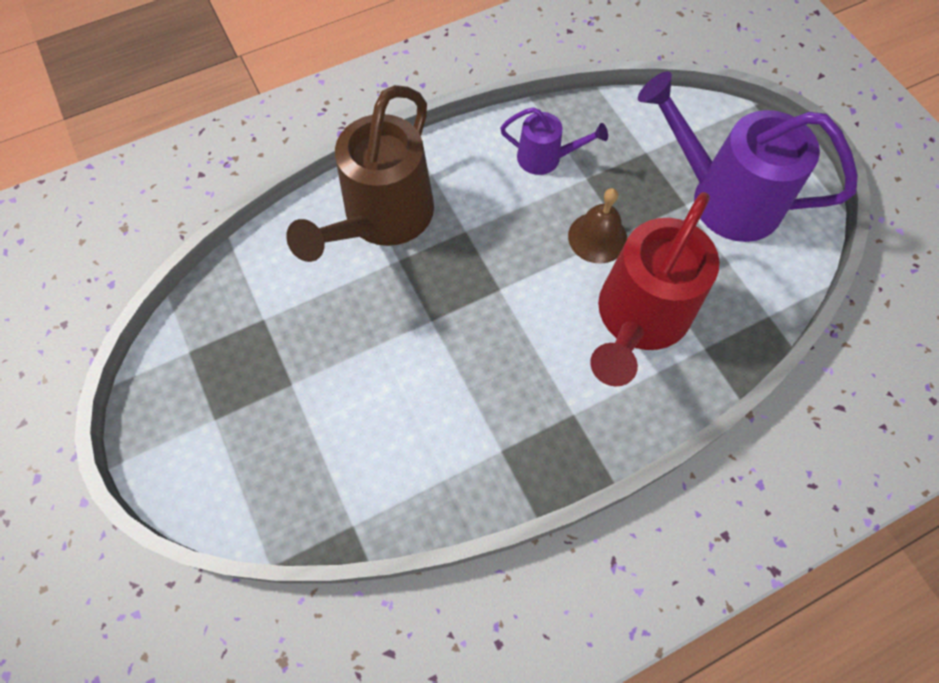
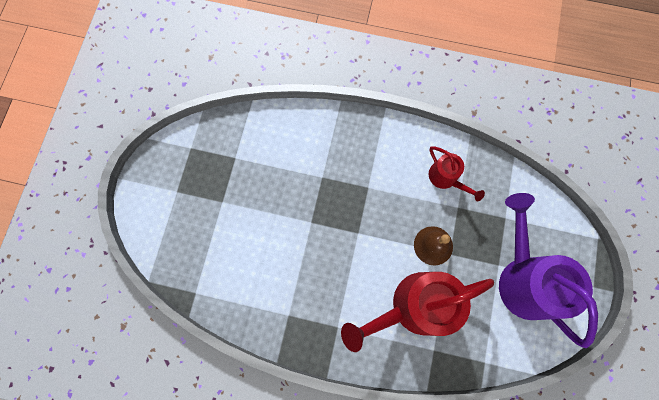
camera: 40 degrees right, 10 degrees up
(381, 220) = (331, 148): brown watering can -> none
(546, 158) = (446, 179): purple watering can -> red watering can

